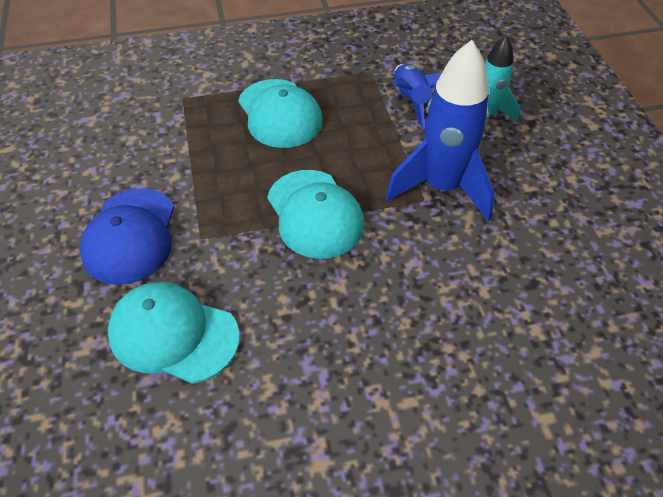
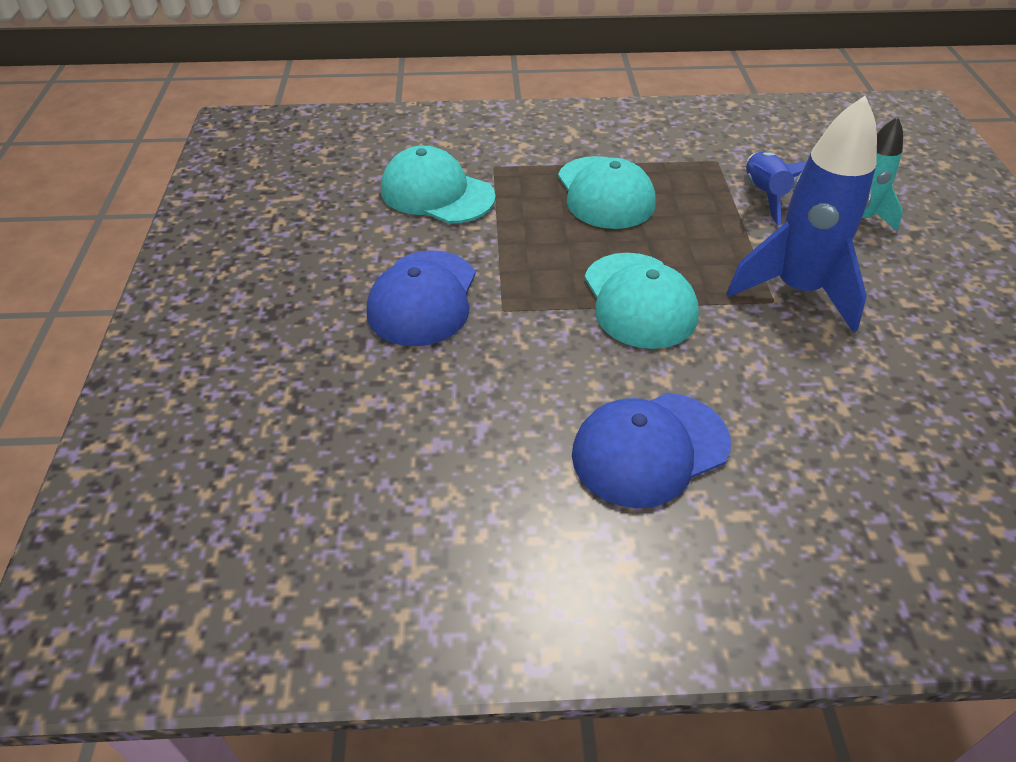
camera: 10 degrees right, 5 degrees down
(173, 334) = (463, 404): turquoise cap -> turquoise cap (437, 193)
(332, 353) = (650, 449): none -> blue cap

